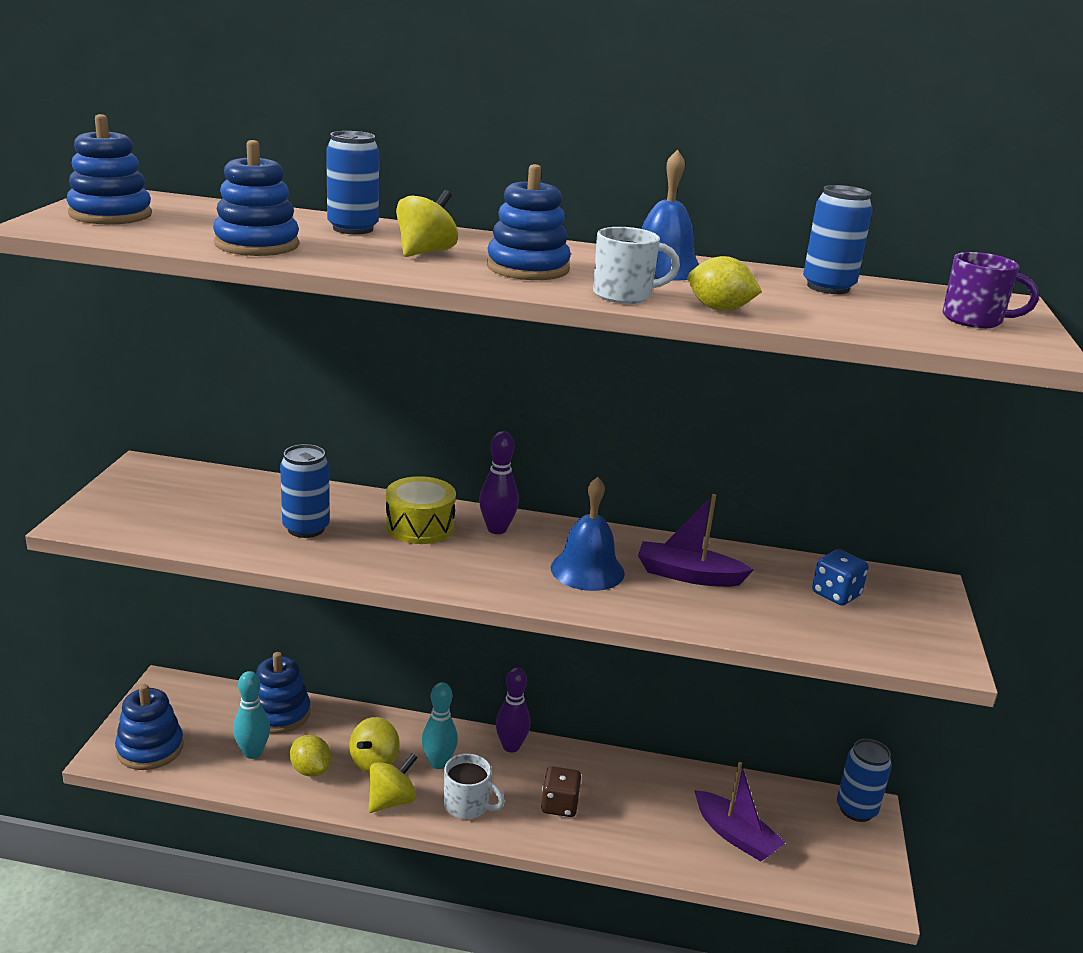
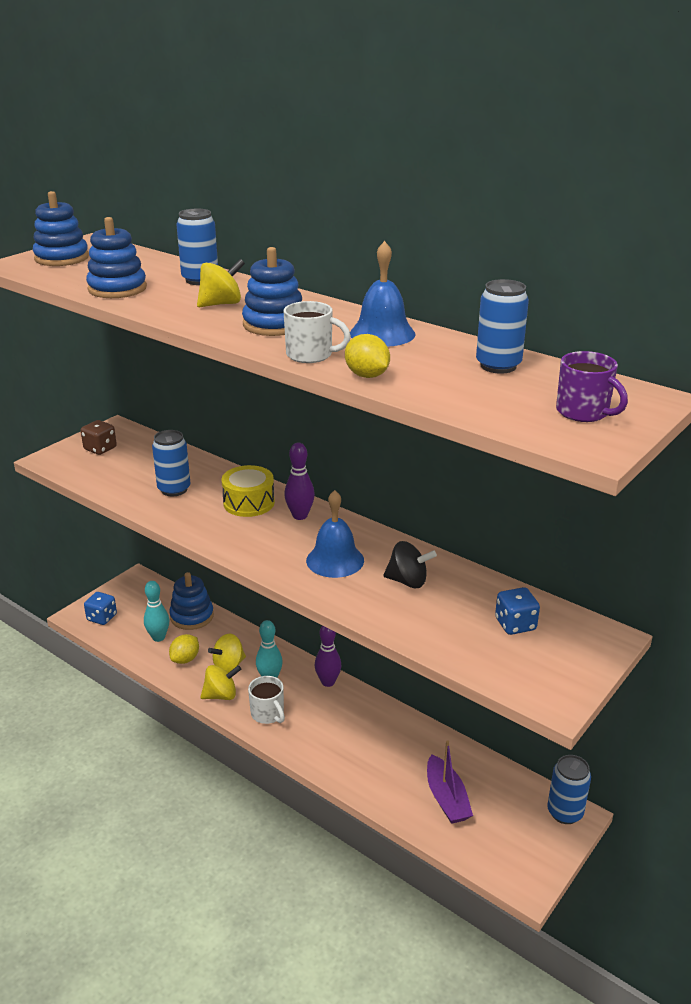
camera: 30 degrees right, 5 degrees up
(150, 749) = (102, 617): blue stacking toy -> blue dice
(310, 770) = (185, 659): yellow lemon -> yellow lemon turned 45 degrees clockwise
(559, 805) = (331, 734): brown dice -> brown dice (100, 449)
(688, 575) = (408, 581): purple boat -> black spinning top

